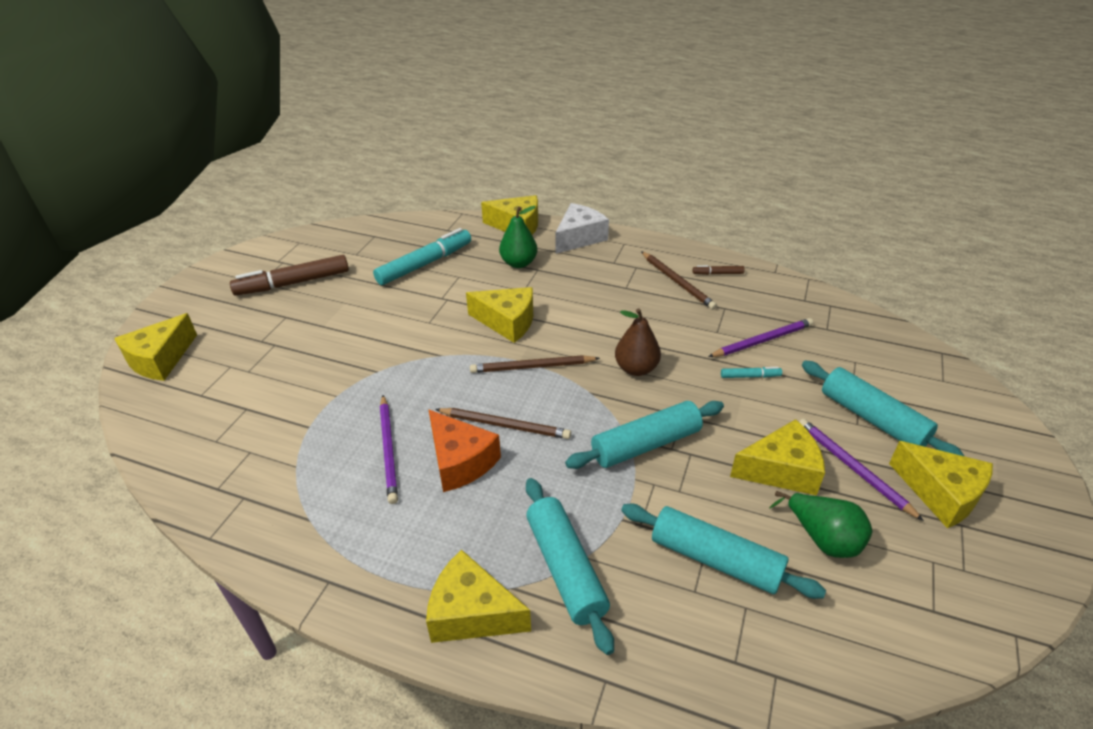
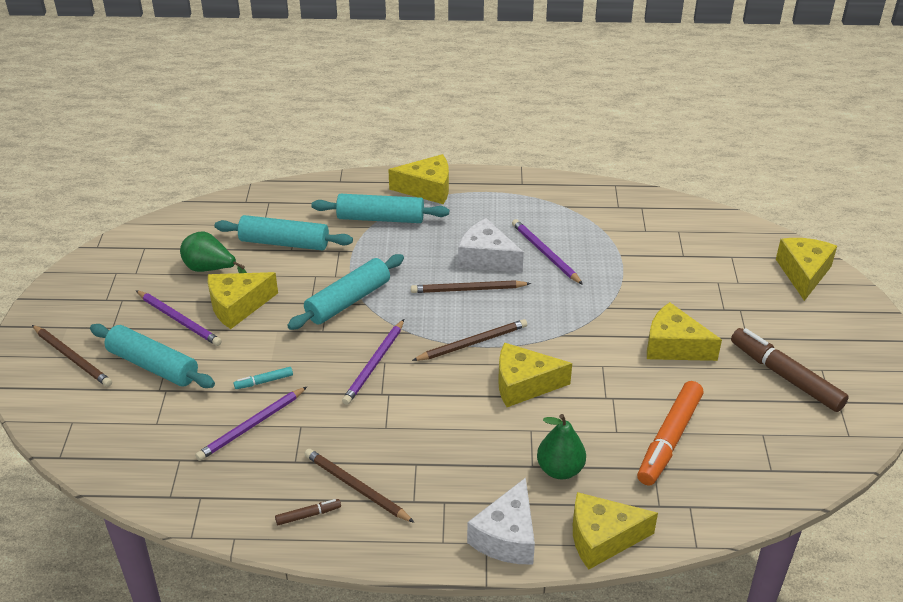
camera: 160 degrees right, 0 degrees up
(293, 283) = (785, 376): brown marker -> brown marker turned 90 degrees counterclockwise
(425, 264) = (669, 439): turquoise marker -> orange marker
(460, 461) = (486, 258): orange cheese -> white cheese
(565, 568) = (380, 218): turquoise rolling pin -> turquoise rolling pin turned 45 degrees counterclockwise
(636, 368) = (374, 364): brown pear -> purple pencil
(941, 493) = (114, 317): yellow cheese -> yellow cheese (674, 346)
(973, 449) = (72, 358): none -> brown pencil

